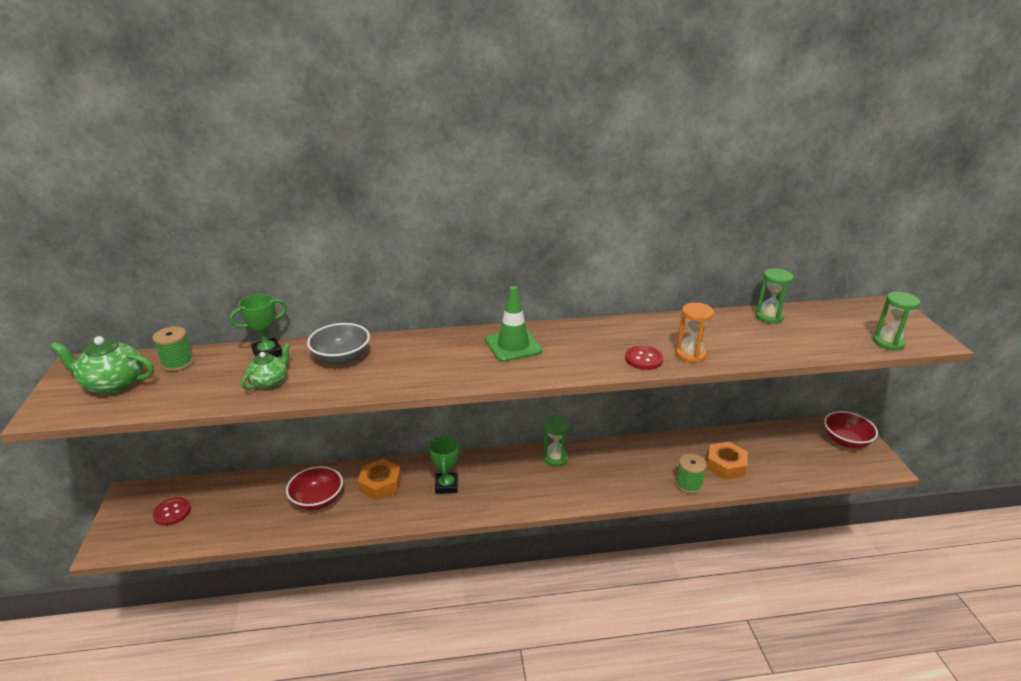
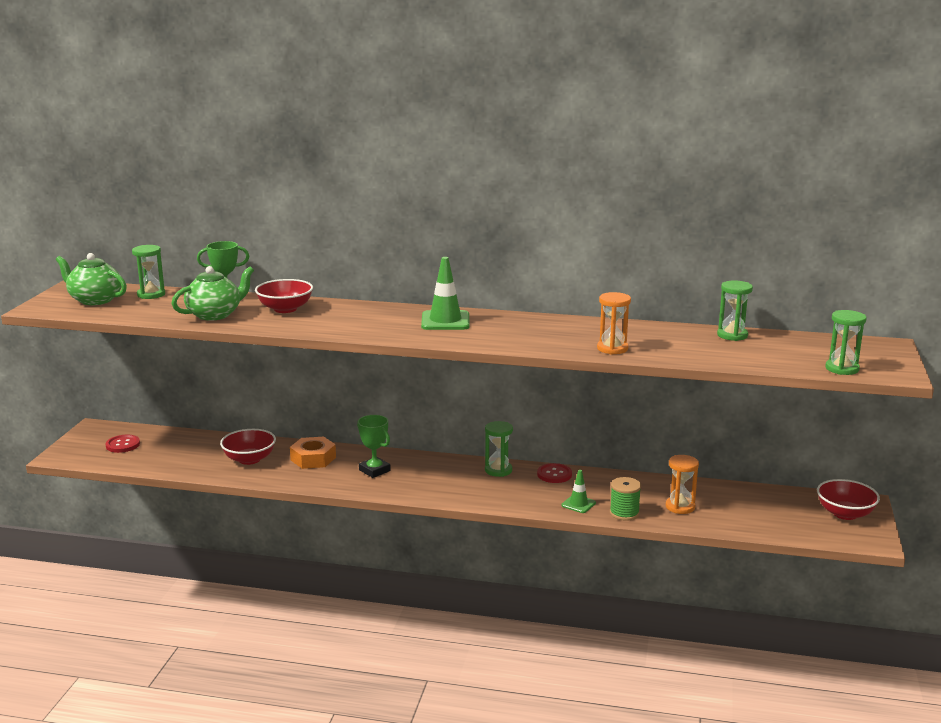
camera: 20 degrees right, 10 degrees down
(178, 363) = (151, 294): green spool -> green hourglass
(269, 382) = (215, 314): green teapot -> green teapot, size x1.54
(341, 358) = (285, 309): grey bowl -> red bowl
(446, 485) = (374, 470): green trophy -> green trophy turned 60 degrees counterclockwise
(643, 359) = (561, 345): red button -> red button (554, 474)
(646, 483) = (578, 504): none -> green traffic cone
(725, 465) = (680, 507): orange nut -> orange hourglass

